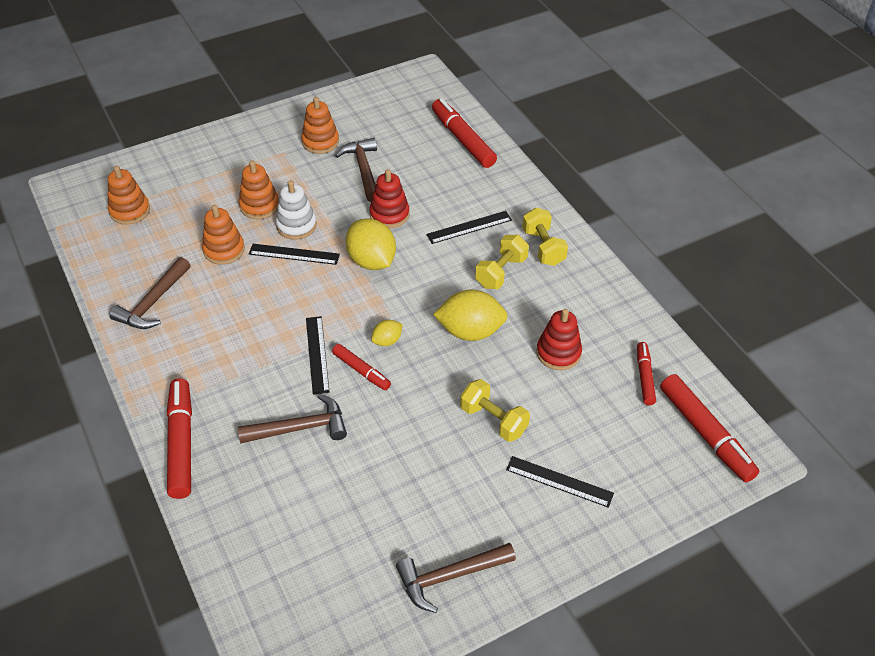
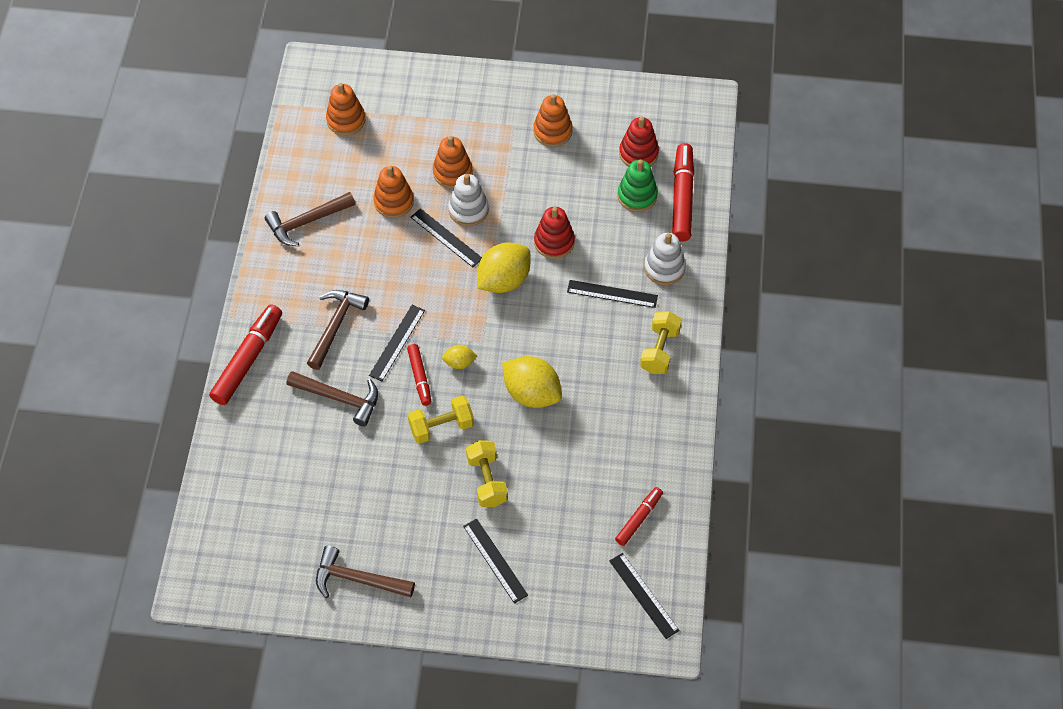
camera: 35 degrees right, 10 degrees up
(363, 170) = (567, 182): brown hammer -> brown hammer (335, 326)
(371, 261) = (504, 280): yellow lemon -> yellow lemon turned 45 degrees clockwise
(427, 154) = (637, 196): none -> green stacking toy
(493, 191) = (664, 268): none -> white stacking toy
(501, 272) = (602, 353): yellow dumbbell -> yellow dumbbell (441, 427)
(558, 353) = (587, 455): red stacking toy -> red stacking toy (638, 153)
(705, 433) = (644, 595): red marker -> black ruler

